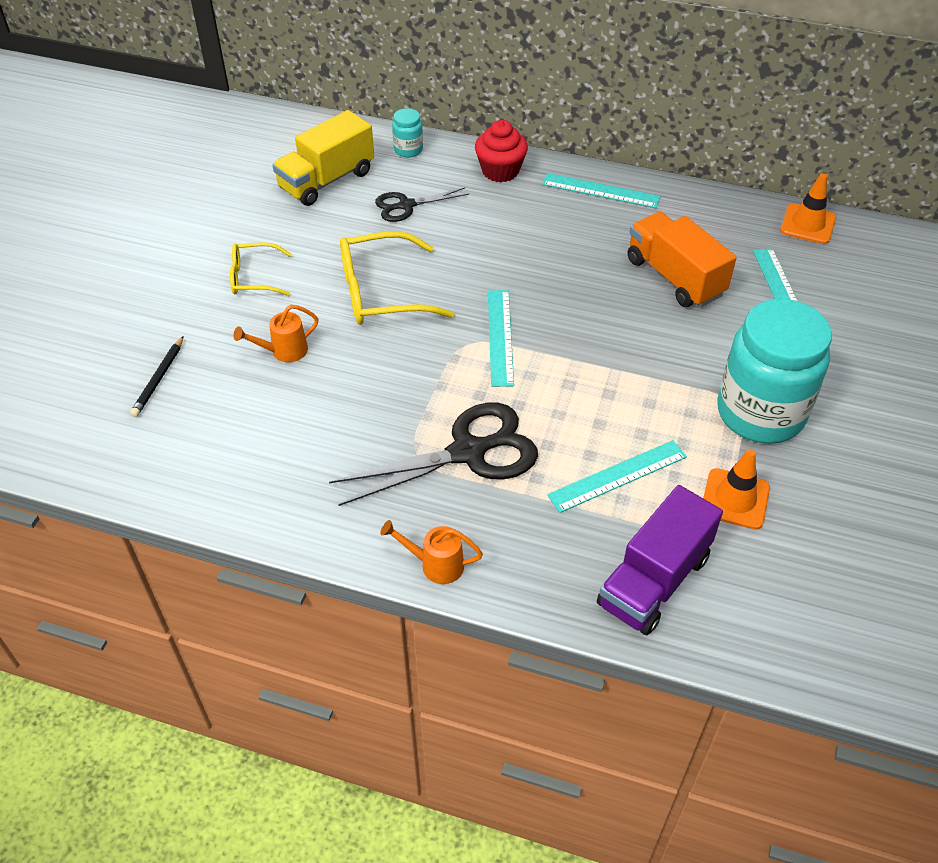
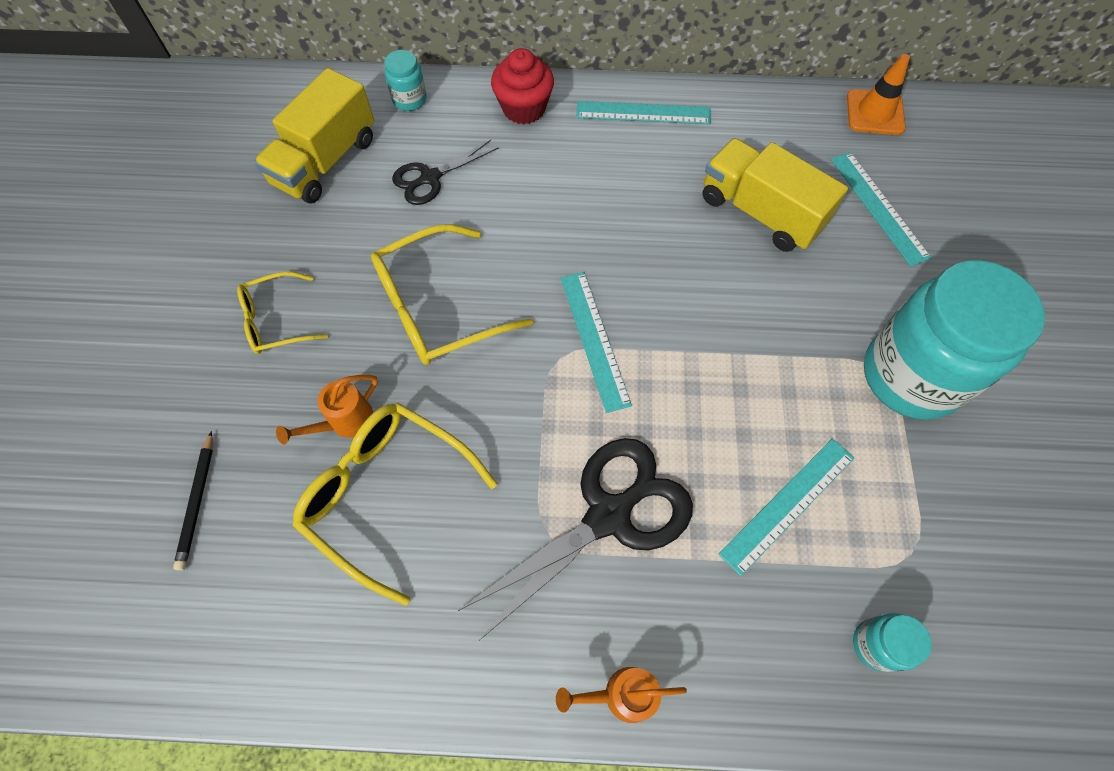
camera: 15 degrees left, 15 degrees up
(300, 403) = (387, 494): none -> yellow glasses
(654, 580) = (876, 645): purple truck -> turquoise jar
(674, 277) = (760, 212): orange truck -> yellow truck
(735, 499) = (924, 502): orange traffic cone -> none

